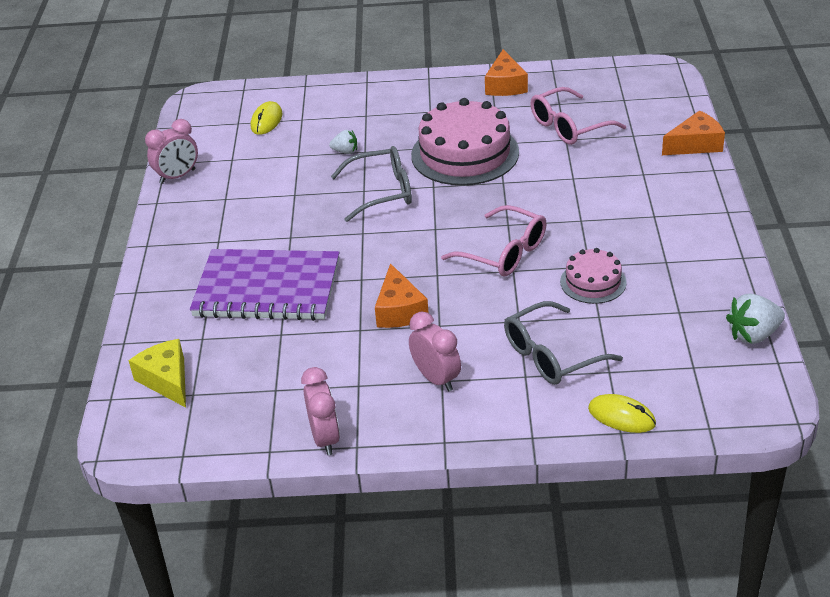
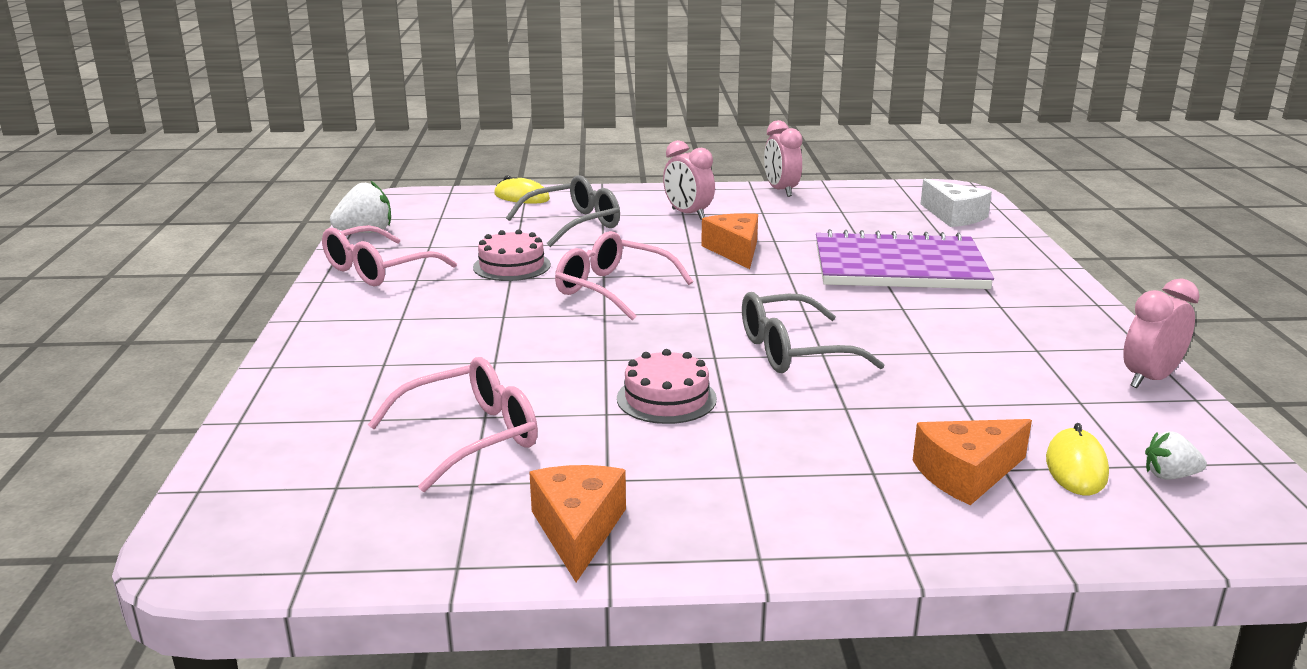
camera: 175 degrees right, 15 degrees down
(167, 380) = (954, 216): yellow cheese -> white cheese
(345, 151) = (880, 408): white strawberry -> white strawberry (1169, 476)
(465, 153) = (666, 398): pink cake -> pink cake, size x0.53
(695, 145) = (267, 401): orange cheese -> orange cheese (966, 474)
(704, 273) = (378, 270): none -> pink glasses

